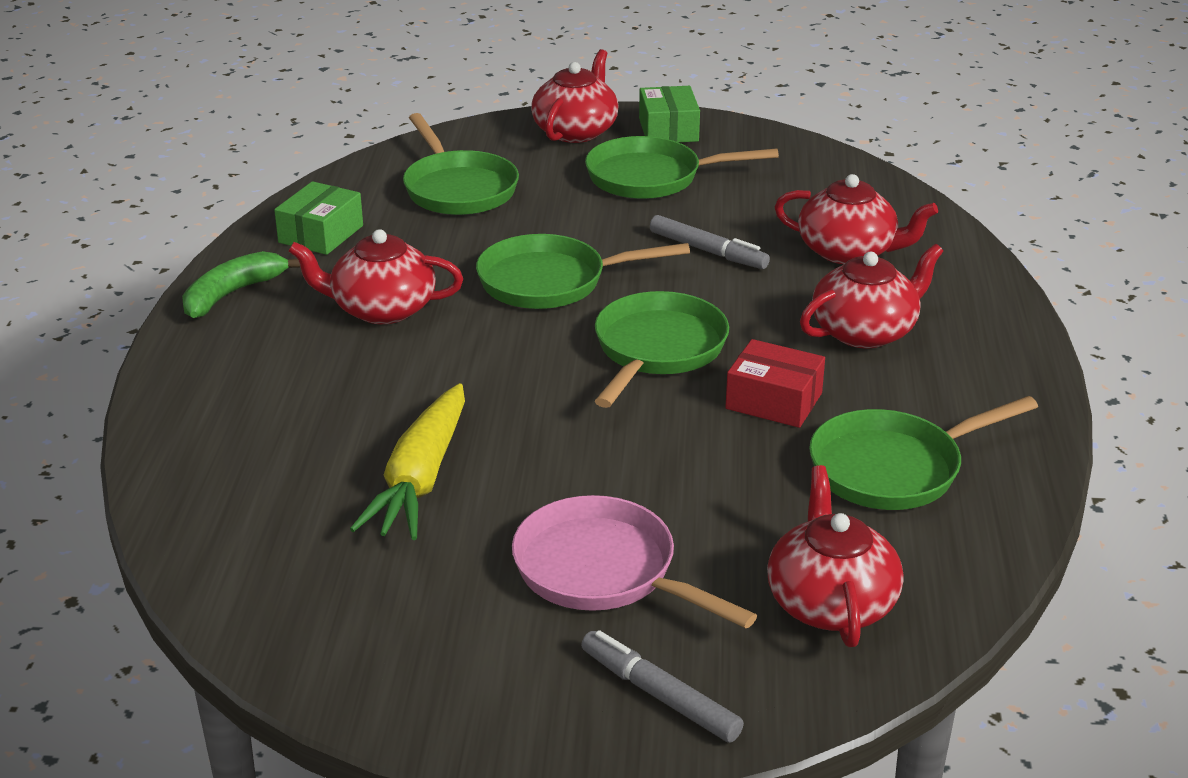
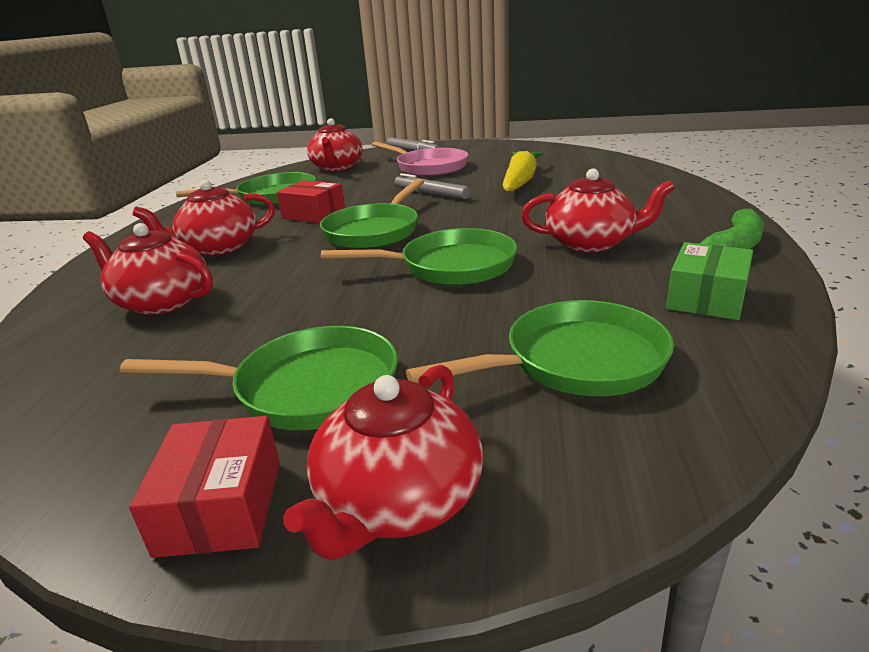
camera: 175 degrees left, 5 degrees down
(458, 189) = (575, 362): green pan -> green pan turned 90 degrees clockwise
(668, 130) = (221, 506): green box -> red box
(708, 251) = (294, 297): grey marker -> grey marker (431, 194)

